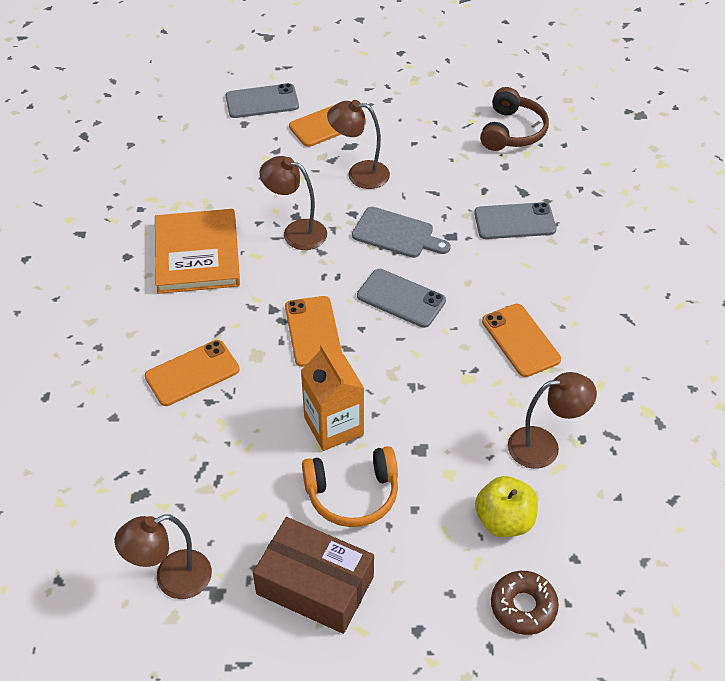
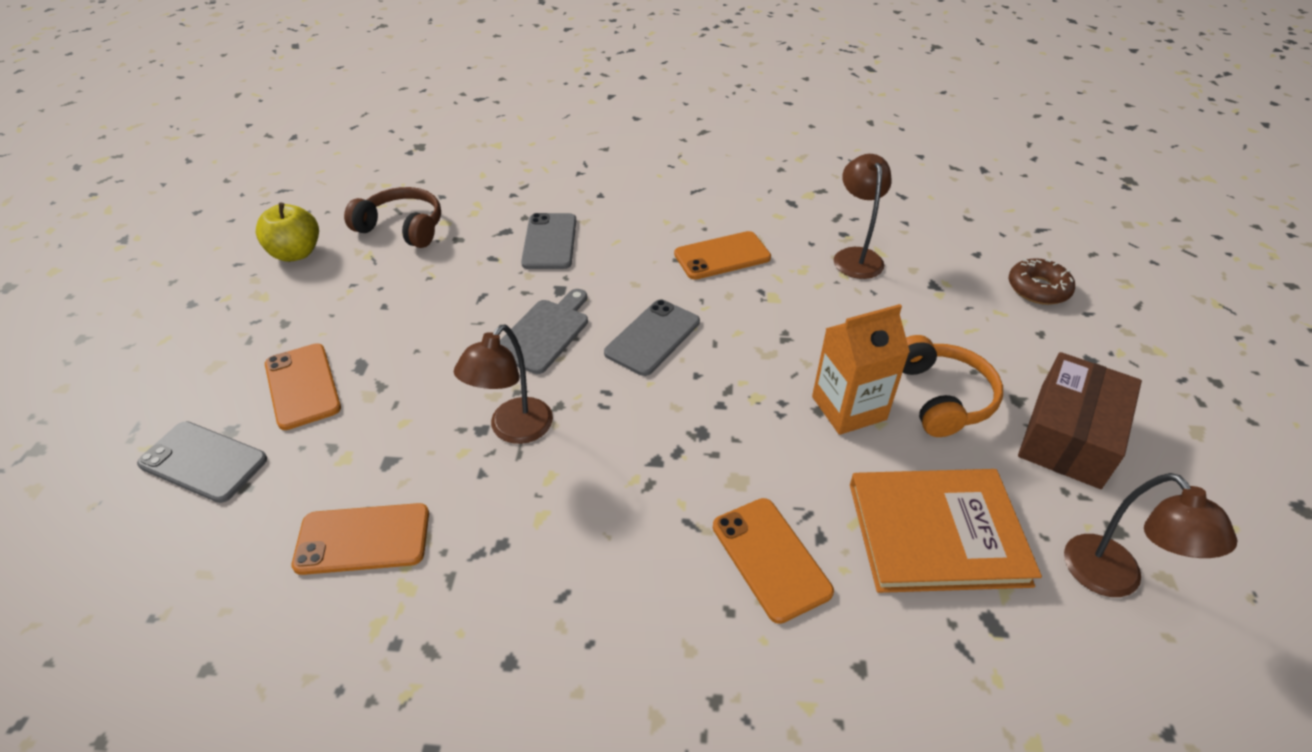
camera: 85 degrees left, 5 degrees down
(197, 254) = (530, 553): orange book -> orange book (936, 533)
(262, 102) = (203, 461): grey phone -> grey phone turned 60 degrees counterclockwise
(313, 331) = (699, 420): orange phone -> orange phone (363, 539)
(359, 174) = (422, 359): brown lamp -> none
(504, 520) = (948, 290): yellow apple -> yellow apple (296, 253)

